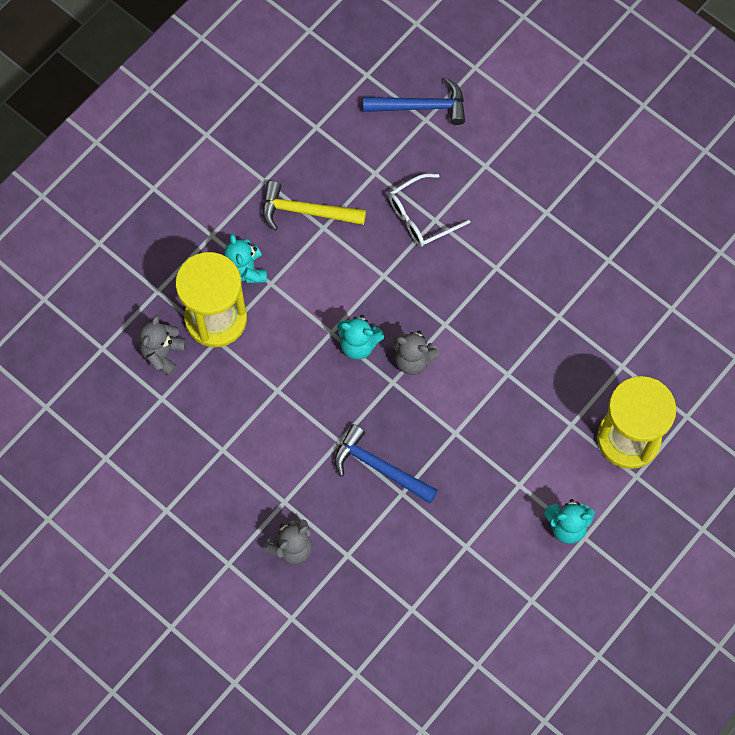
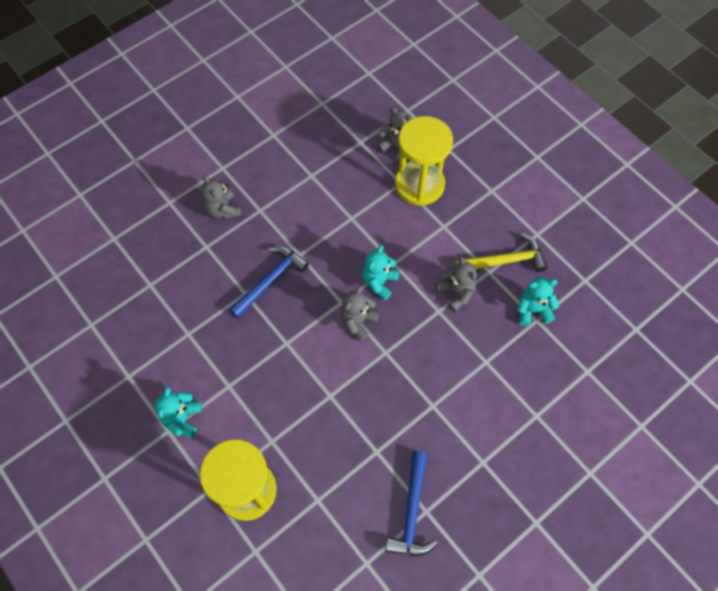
camera: 100 degrees right, 5 degrees down
(245, 270) = (457, 210): turquoise teddy bear -> turquoise teddy bear (532, 310)
(306, 212) = (505, 261): yellow hammer -> yellow hammer turned 60 degrees clockwise
(357, 259) = (456, 293): none -> grey teddy bear
(421, 106) = (601, 370): blue hammer -> blue hammer (412, 512)
(421, 217) = (490, 350): white glasses -> none

